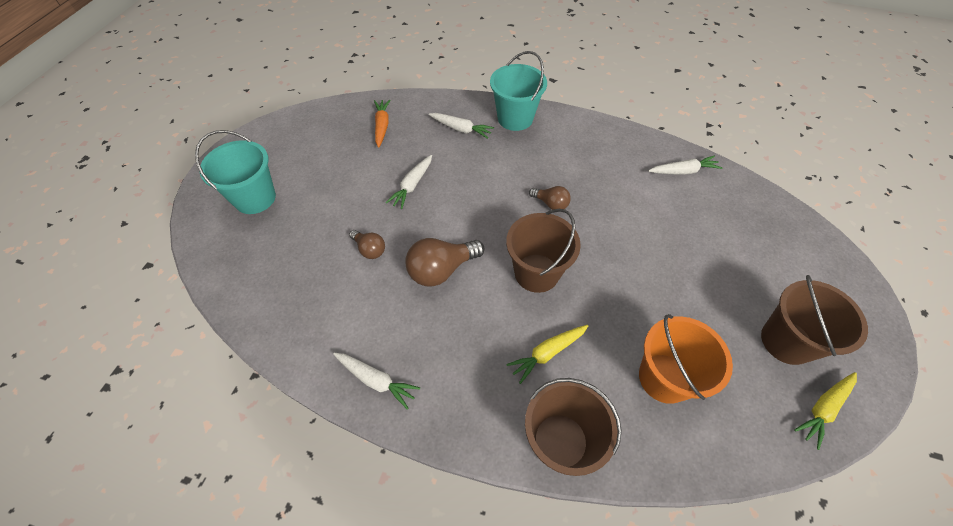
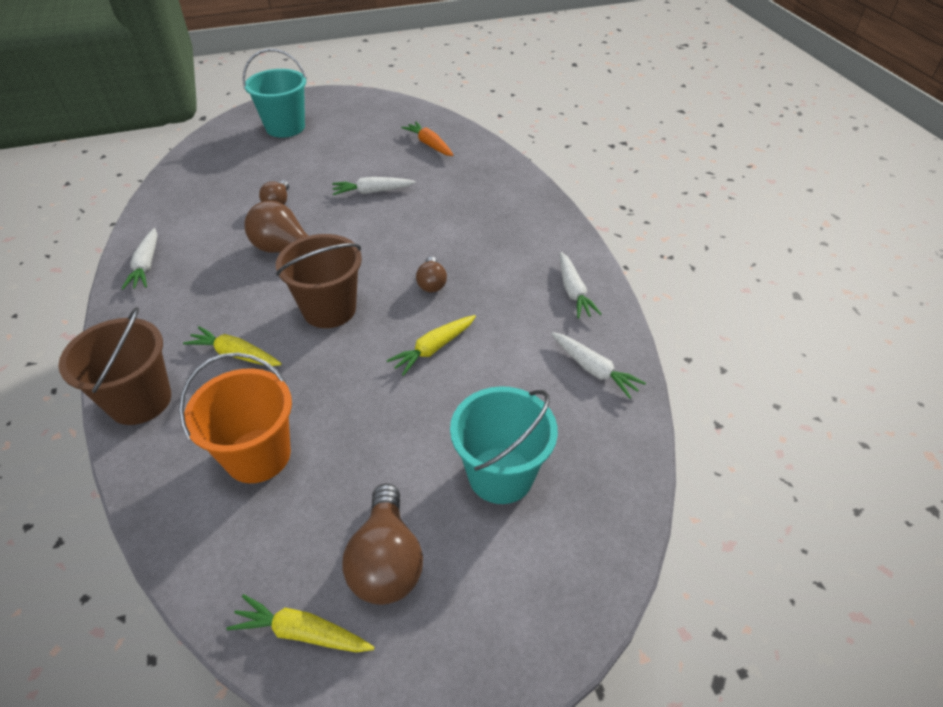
camera: 55 degrees right, 10 degrees down
(382, 126) = (429, 144): orange carrot -> orange carrot turned 90 degrees counterclockwise
(461, 129) = (476, 187): white carrot -> white carrot (573, 291)
(515, 118) = (532, 212): turquoise bucket -> turquoise bucket (500, 475)
(618, 234) = (433, 349): none -> yellow carrot
(786, 341) = (386, 561): brown bucket -> brown light bulb

